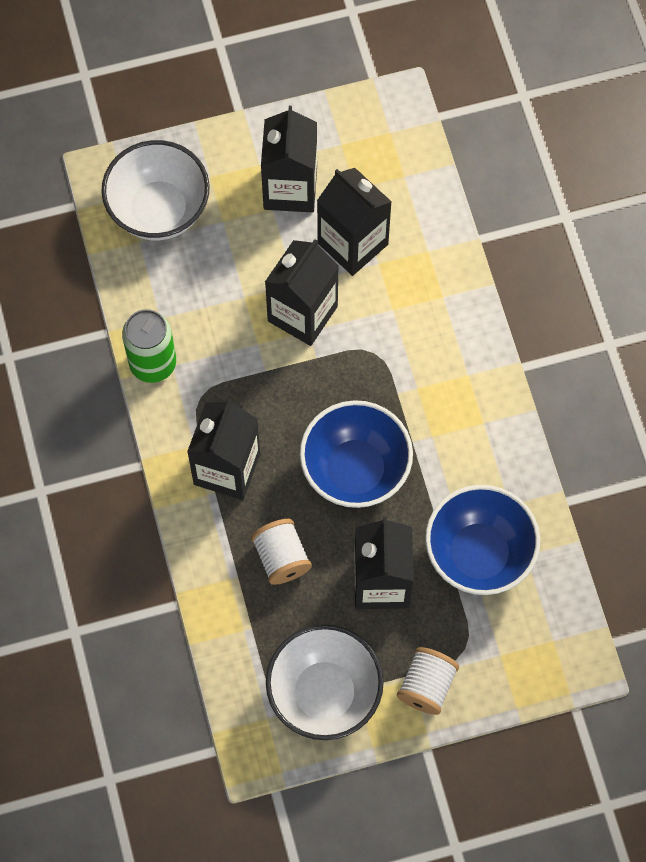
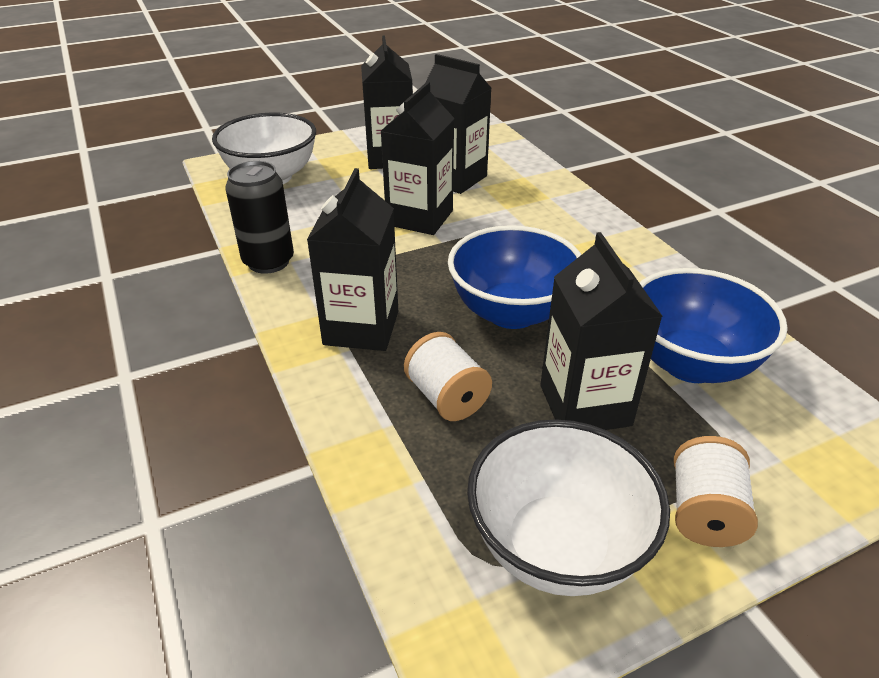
camera: 10 degrees left, 30 degrees down
(153, 363) = (268, 262): green can -> black can

